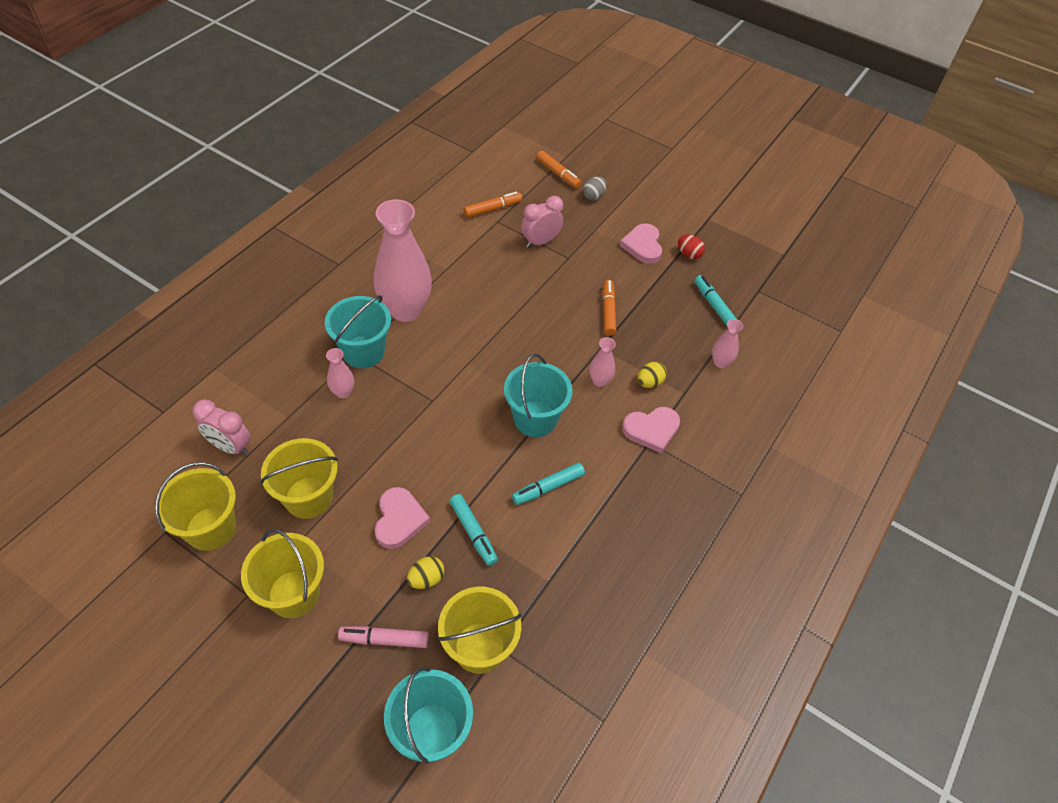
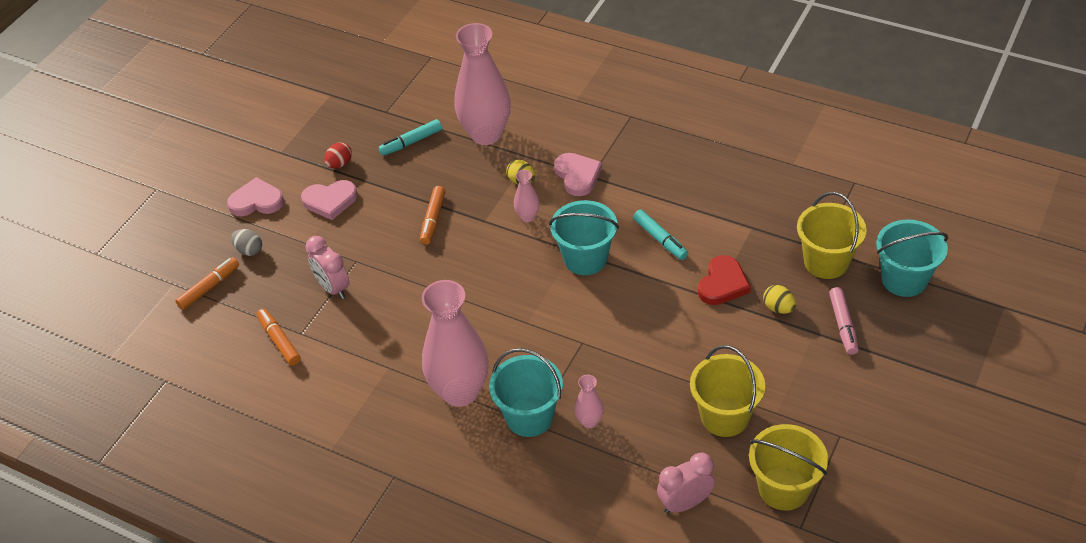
camera: 90 degrees left, 5 degrees down
(231, 447) = (685, 503): pink clock -> pink clock turned 135 degrees counterclockwise
(294, 593) = (826, 400): yellow bucket -> none
(399, 519) = (726, 340): pink heart -> pink heart (256, 201)
(473, 532) = (723, 284): turquoise marker -> red heart
(608, 311) = (433, 219): orange marker -> orange marker turned 75 degrees counterclockwise
(720, 362) = (486, 134): pink vase -> pink vase, size x2.29

